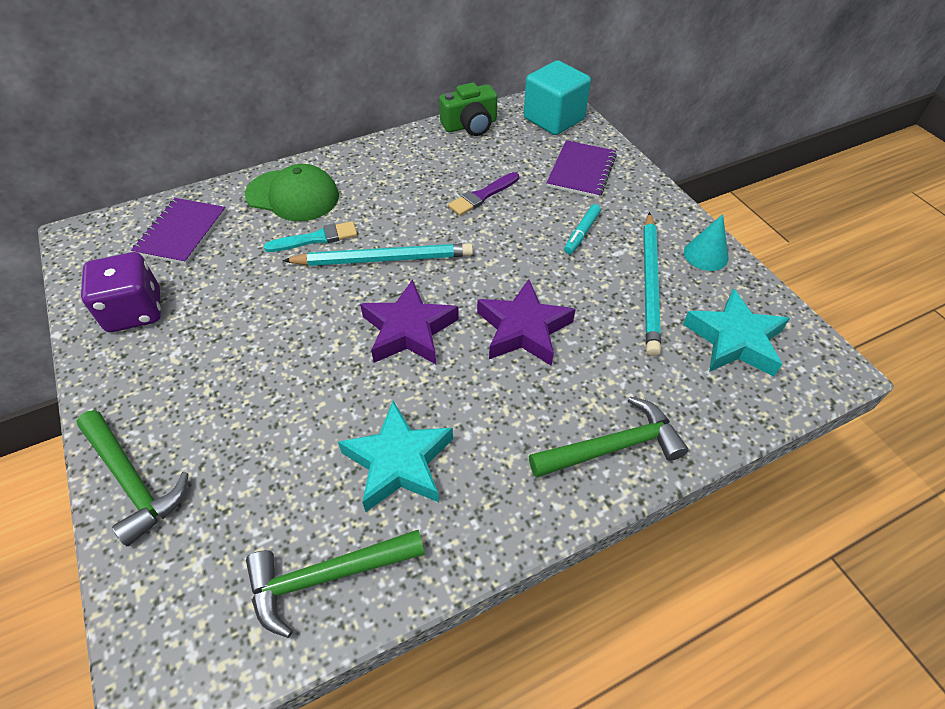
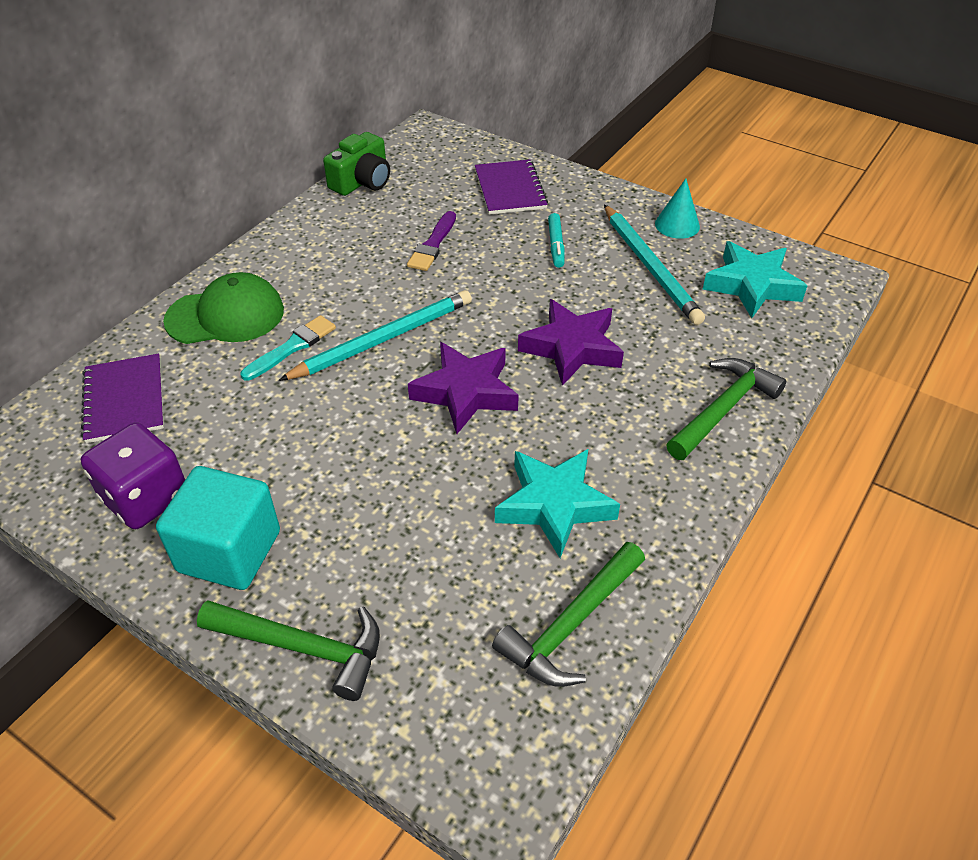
camera: 30 degrees left, 5 degrees down
(553, 119) = (443, 149): turquoise cube -> turquoise cube (229, 551)

